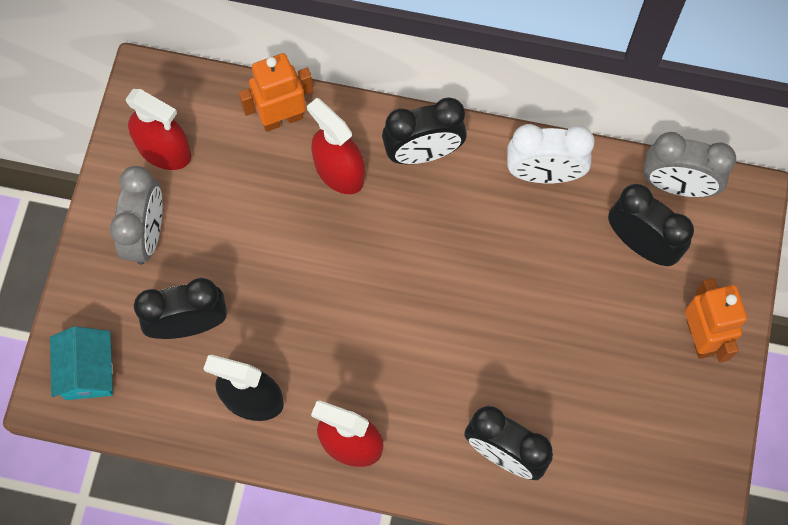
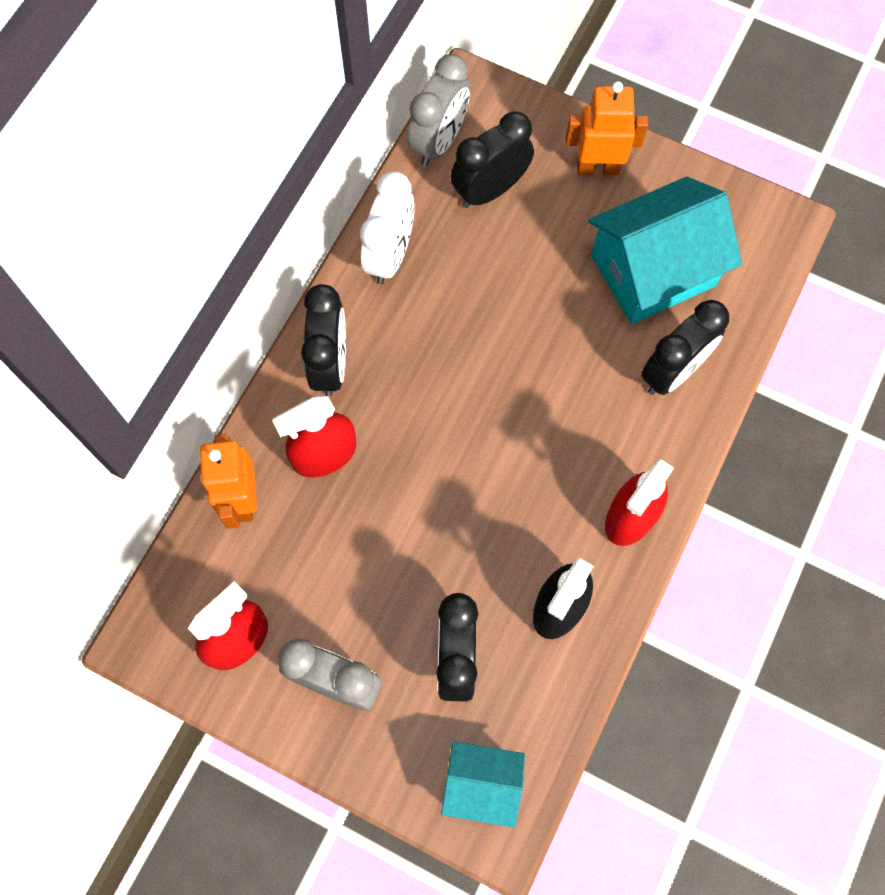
camera: 75 degrees left, 0 degrees up
(604, 413) = (653, 271): none -> turquoise house

